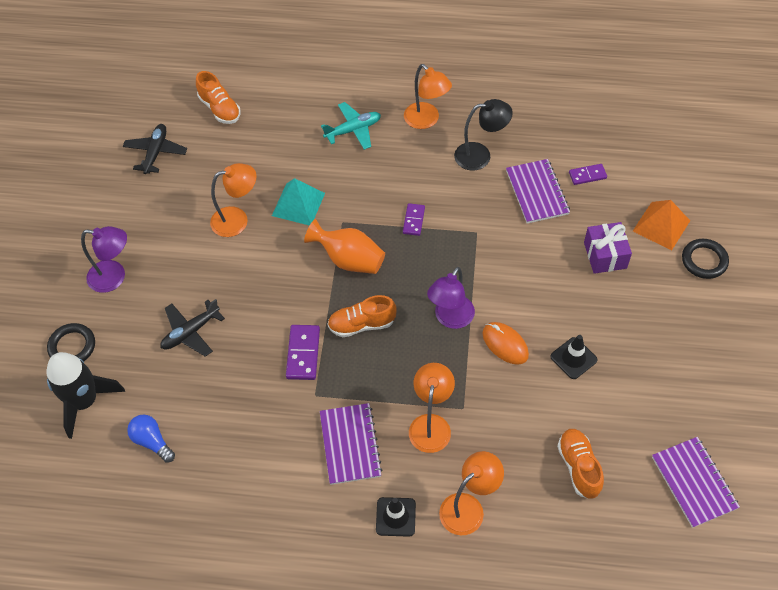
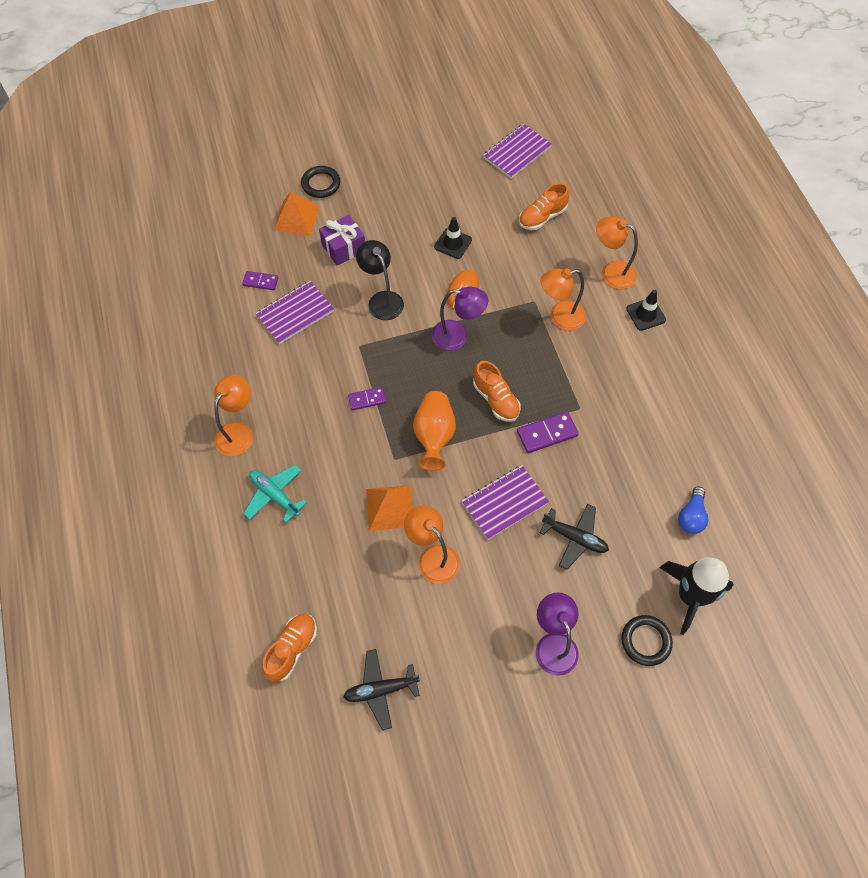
camera: 115 degrees left, 5 degrees up
(298, 204) = (389, 507): turquoise pyramid -> orange pyramid
(350, 444) = (607, 365): purple notebook -> purple notebook (504, 503)
(480, 155) = (267, 371): black lamp -> black lamp (382, 300)
(587, 175) = (260, 282): purple domino -> purple domino turned 45 degrees counterclockwise

